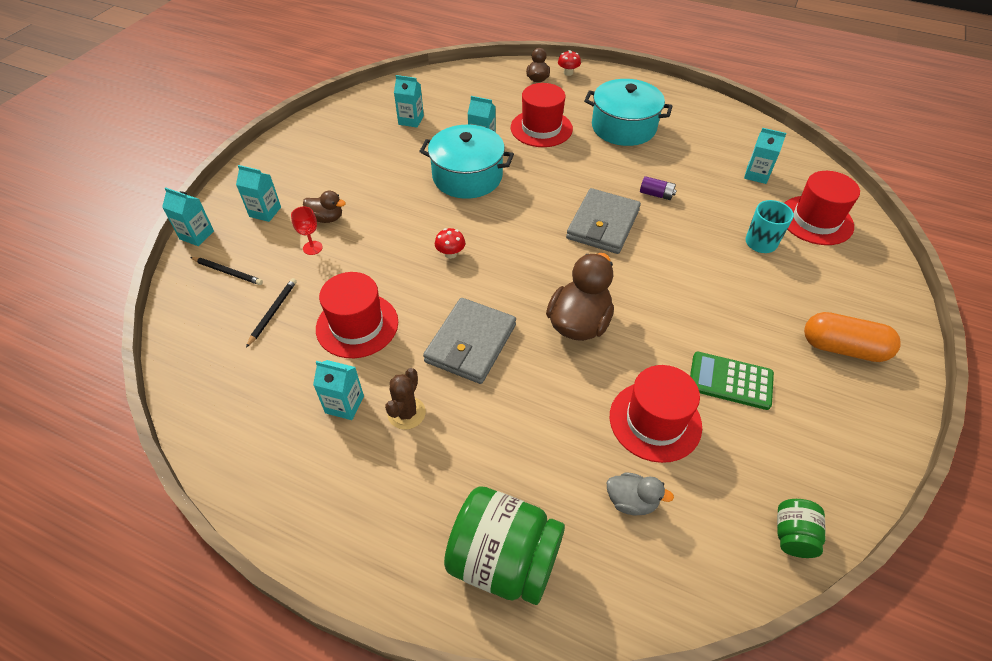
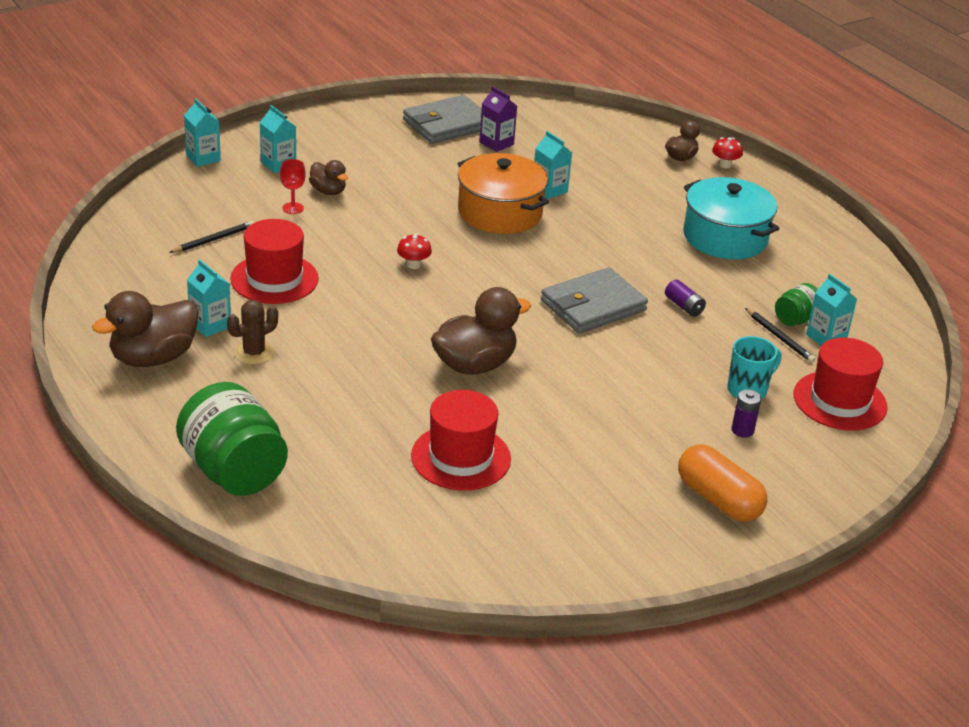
camera: 30 degrees right, 15 degrees down
(228, 272) = (204, 195): black pencil -> black pencil (779, 337)
(324, 472) = (153, 358): none -> brown duck
(411, 120) = (496, 143): turquoise carton -> purple carton
(467, 176) = (500, 212): turquoise pot -> orange pot
(470, 343) = (358, 334): grey wallet -> grey wallet (447, 124)
(541, 128) = (629, 203): red hat -> none
(631, 501) = (376, 492): grey duck -> none
(730, 381) = (568, 467): green calculator -> none
(793, 278) = (742, 430): none -> purple battery
(793, 535) = (489, 578): green jar -> green jar (796, 319)

